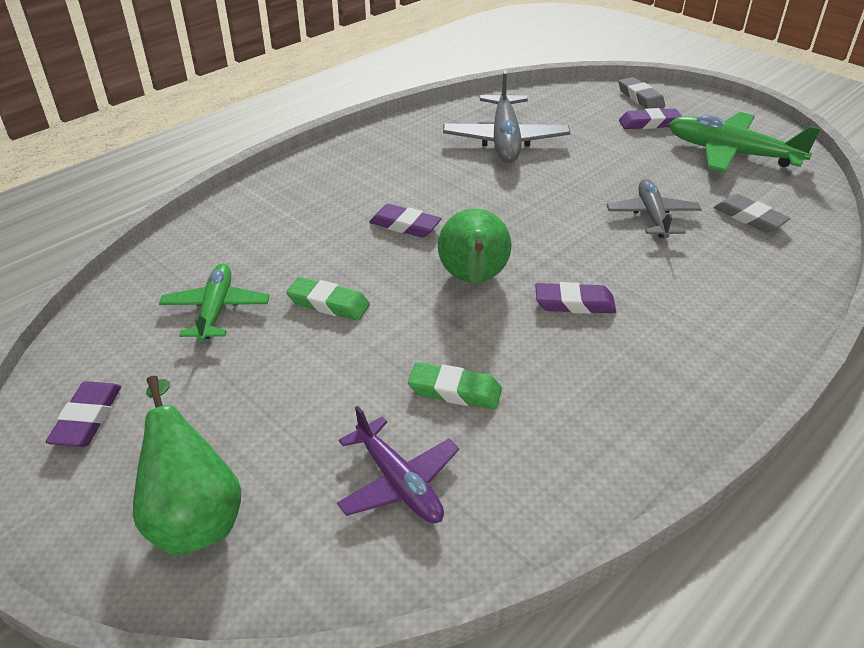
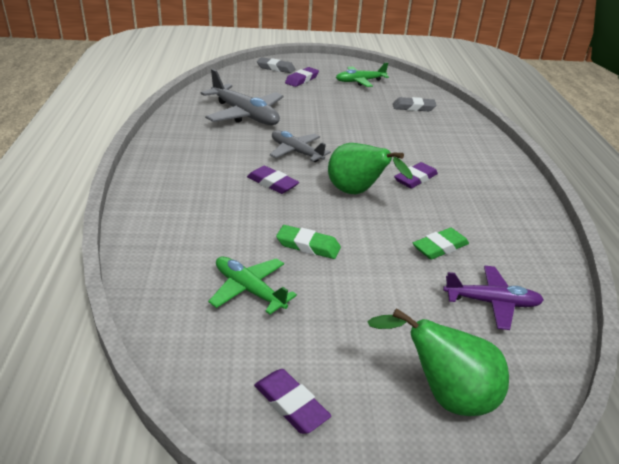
camera: 50 degrees left, 5 degrees down
(328, 303) = (308, 246): green eraser -> green eraser turned 45 degrees clockwise
(405, 225) = (272, 183): purple eraser -> purple eraser turned 60 degrees clockwise
(652, 216) = (377, 123): grey plane -> grey plane (296, 152)
(731, 153) = (360, 81): green plane -> green plane, size x0.64

